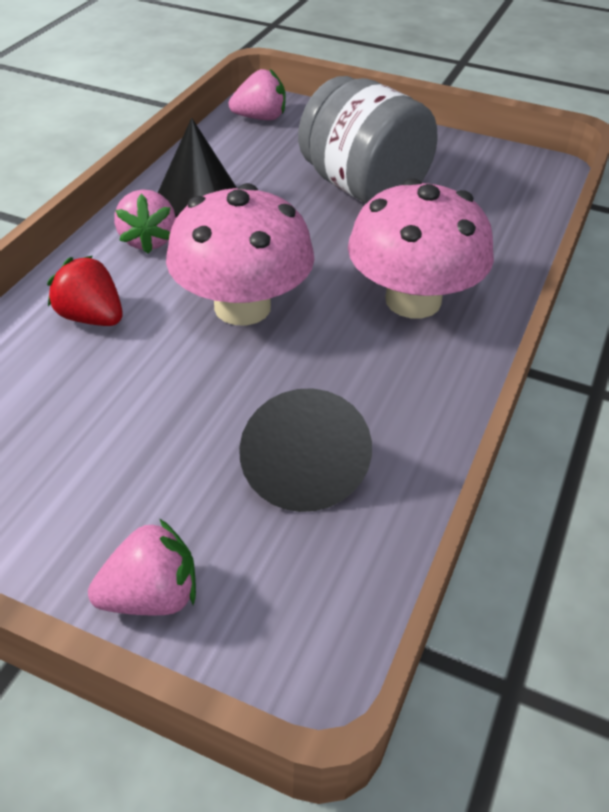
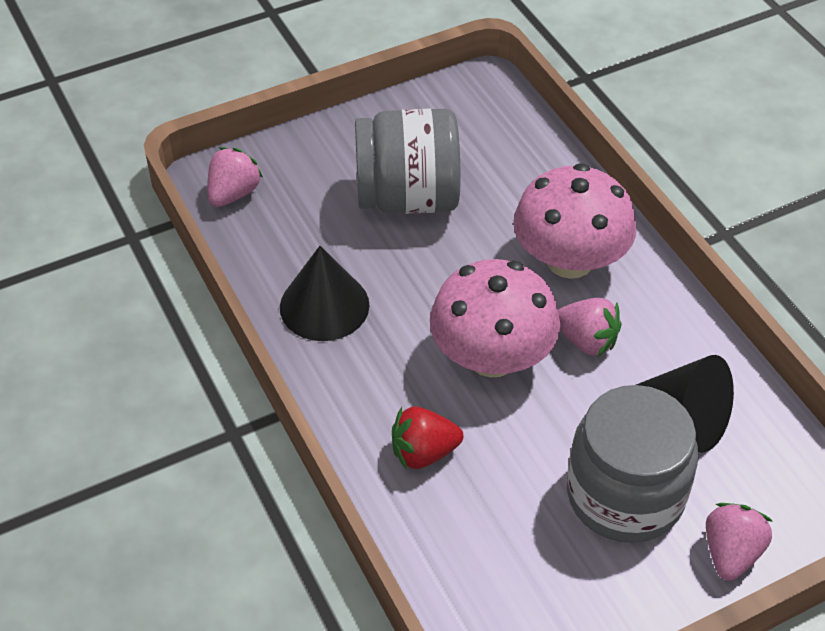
camera: 50 degrees left, 5 degrees up
(148, 240) = (351, 367): pink strawberry -> pink strawberry (586, 341)
(159, 470) = (625, 494): none -> grey jar

